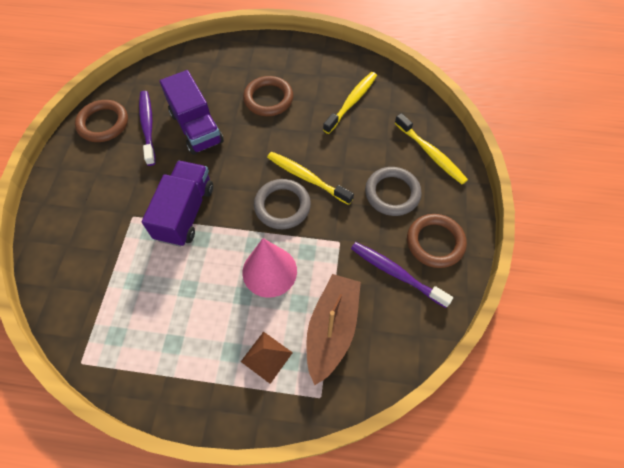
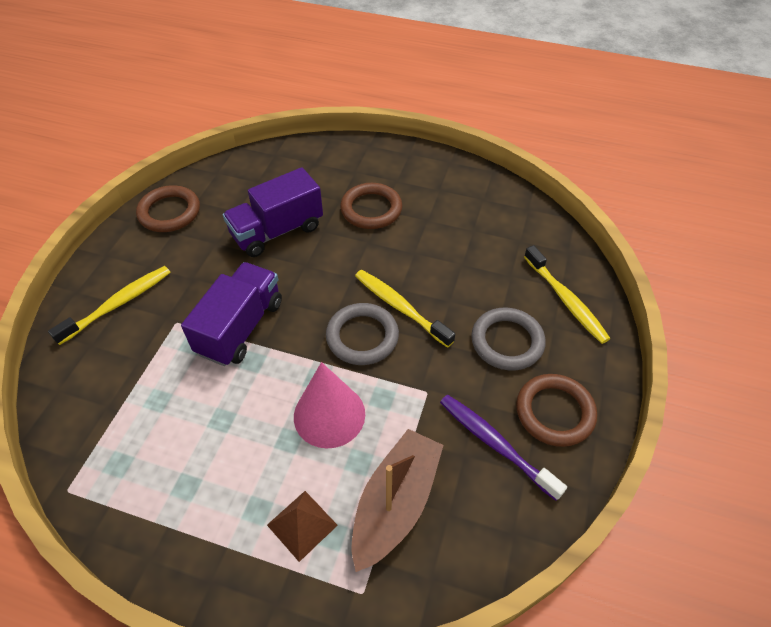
camera: 10 degrees right, 10 degrees down
(148, 127) = (220, 223): purple toothbrush -> none
(196, 128) = (277, 231): purple truck -> purple truck turned 75 degrees clockwise
(351, 102) = (473, 226): yellow toothbrush -> yellow toothbrush (118, 304)

